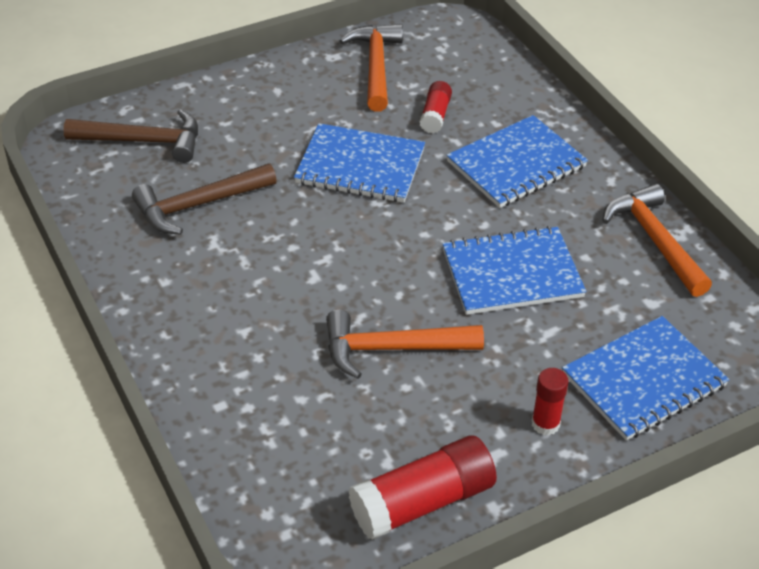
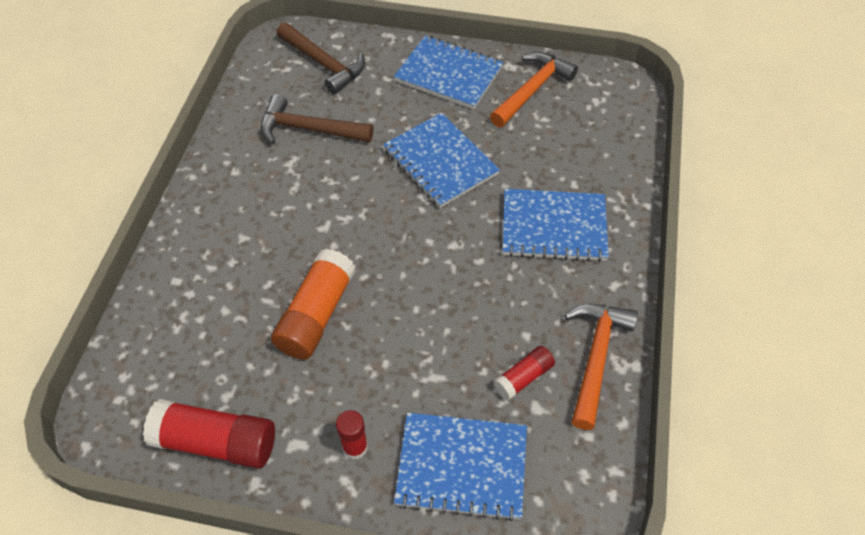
camera: 40 degrees right, 10 degrees up
(392, 349) = (316, 314): orange hammer -> orange glue stick
(435, 115) = (535, 152): red glue stick -> red glue stick (523, 378)
(512, 273) = (457, 312): blue notebook -> blue notebook (449, 74)

